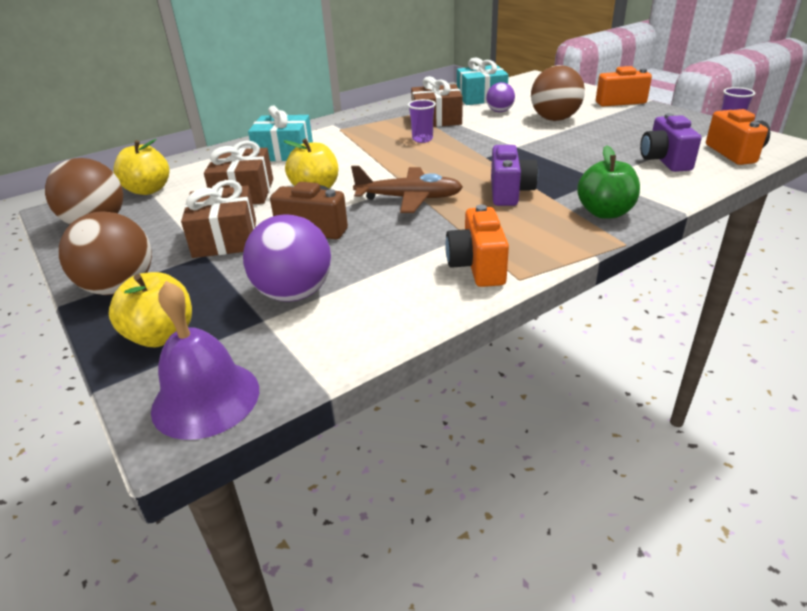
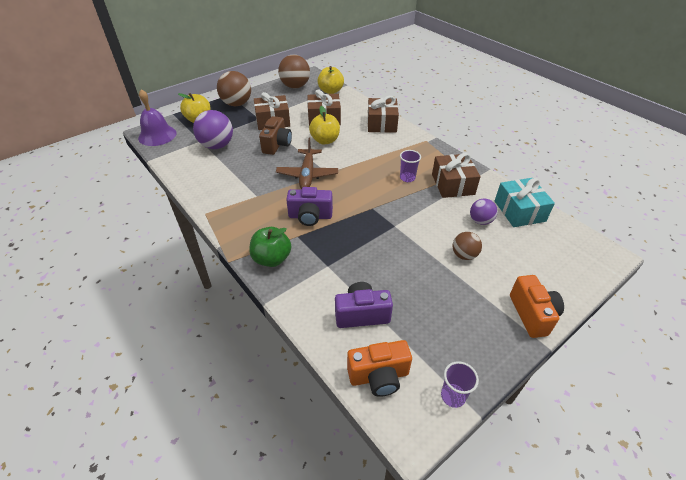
camera: 85 degrees right, 10 degrees up
(284, 152) = (381, 123): turquoise gift -> brown gift
(477, 266) = (222, 199): orange camera -> none
(554, 119) = (464, 255): brown ball -> brown ball, size x0.57

